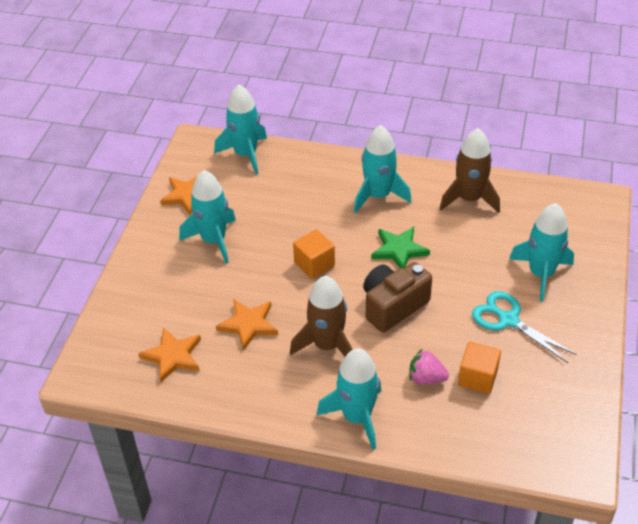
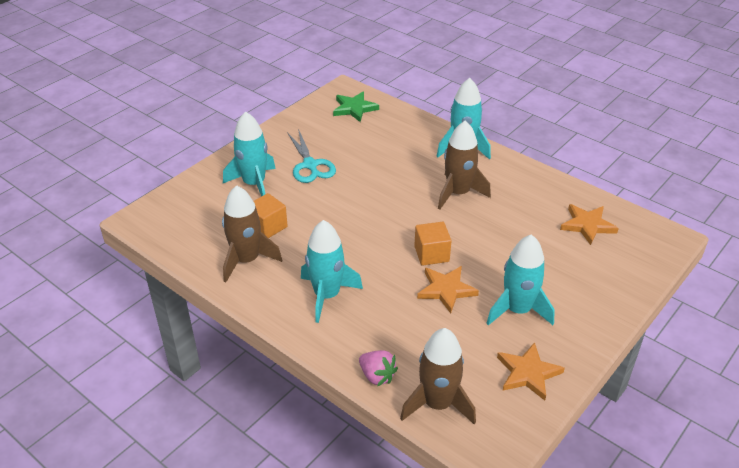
camera: 155 degrees left, 5 degrees down
(245, 154) = (438, 404): turquoise rocket -> brown rocket
(248, 325) = (514, 227): orange star -> orange star (446, 290)
(393, 306) = (388, 201): brown camera -> none
(399, 250) = (349, 239): green star -> green star (354, 108)
(426, 378) = (399, 153): pink strawberry -> pink strawberry (377, 376)
(477, 377) = (364, 143): orange cube -> orange cube (268, 227)

